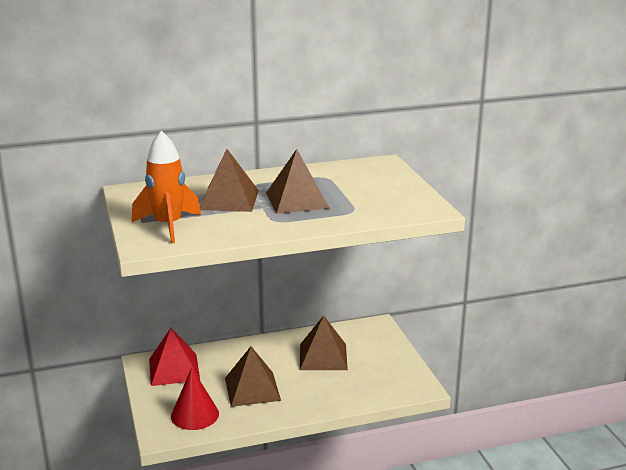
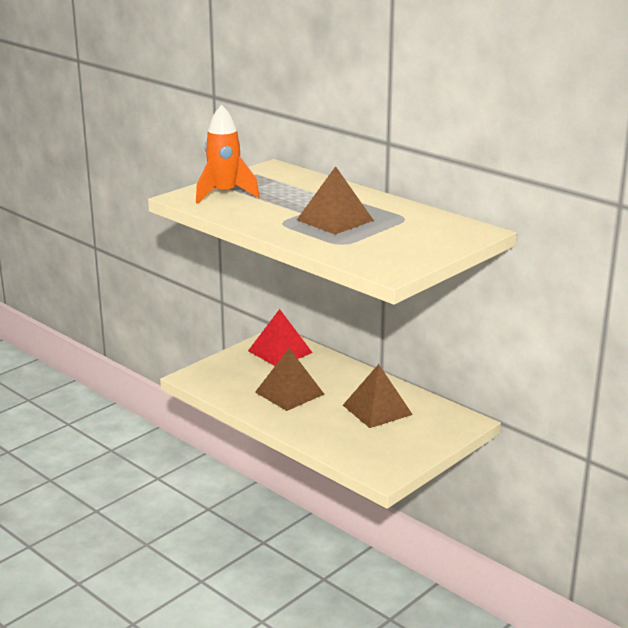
camera: 60 degrees right, 0 degrees up
(195, 415) = (228, 381): red cone -> none
(229, 200) = (301, 199): brown pyramid -> none

